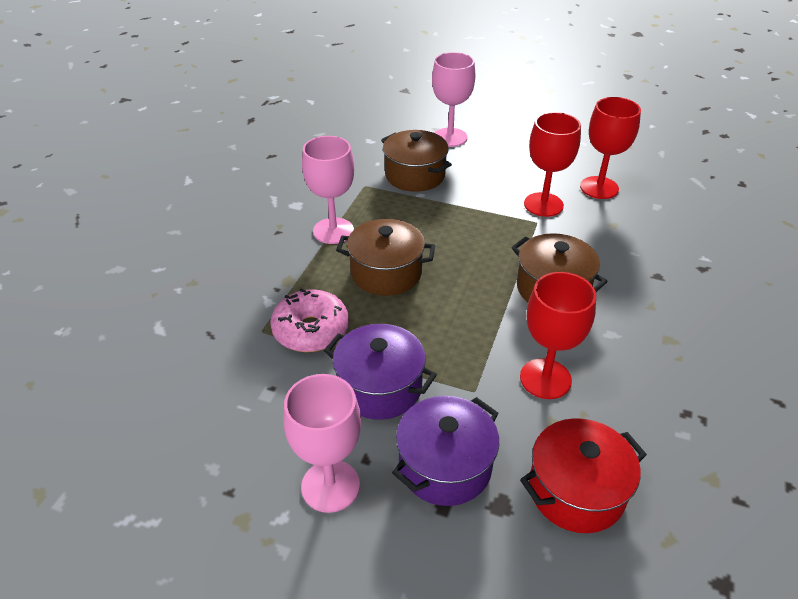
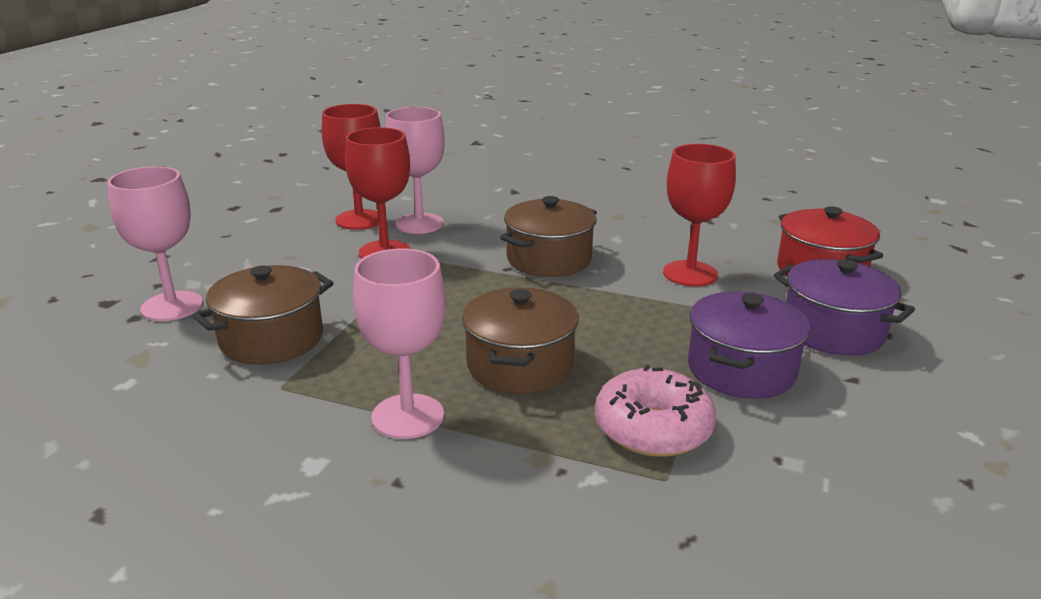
camera: 90 degrees left, 15 degrees down
(330, 486) = (904, 402): pink goblet -> pink goblet (419, 224)

